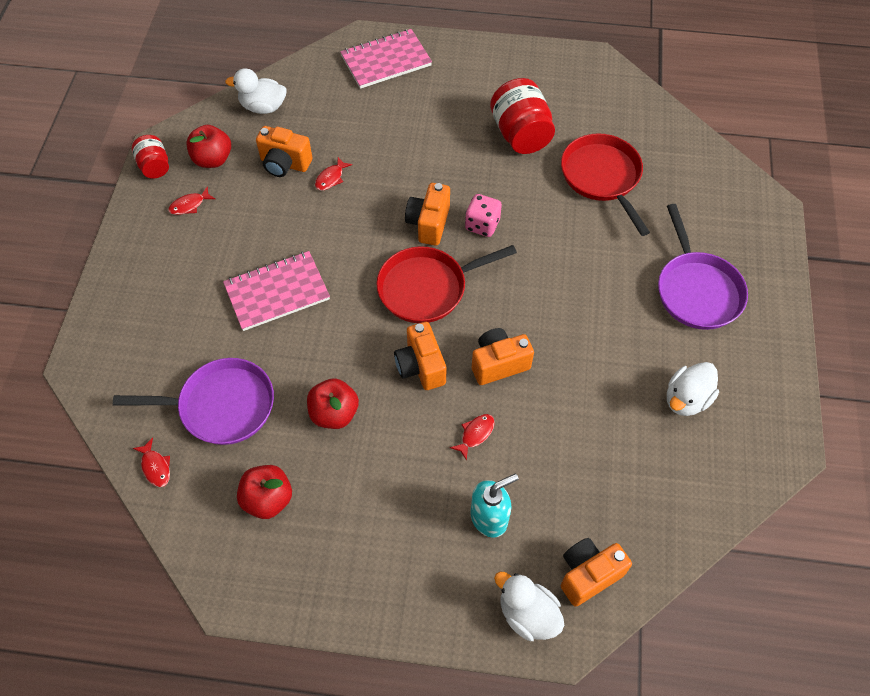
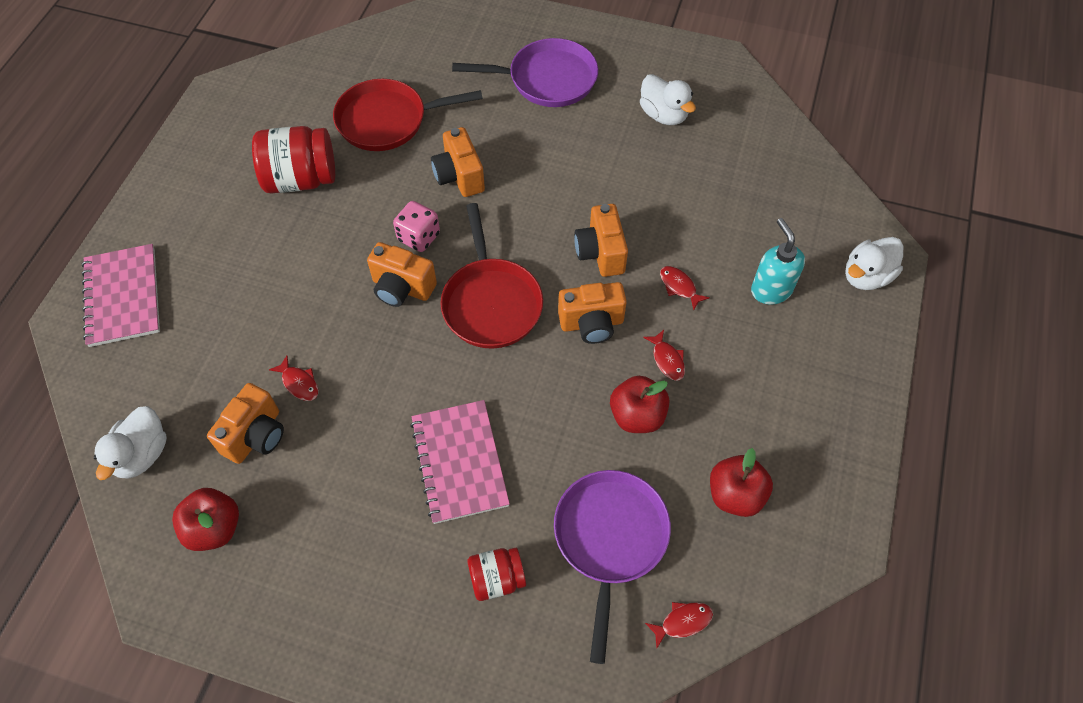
camera: 80 degrees left, 0 degrees up
(155, 166) = (198, 611): red jar -> red jar (497, 579)
(189, 205) = (287, 564): red fish -> red fish (667, 360)
(588, 575) = (830, 223): orange camera -> orange camera (459, 176)

